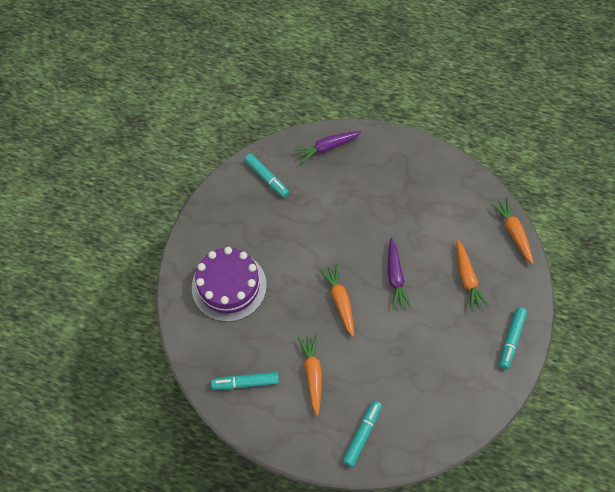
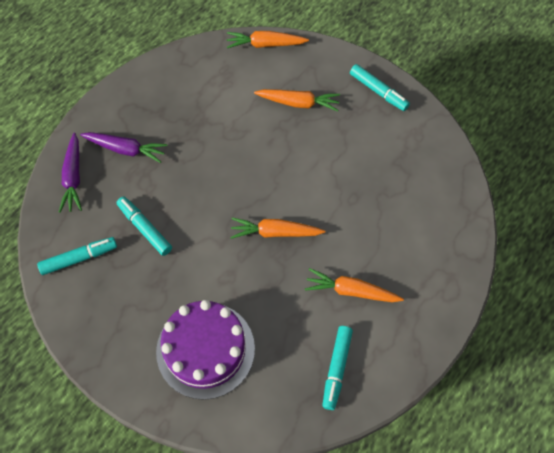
camera: 70 degrees left, 0 degrees up
(362, 434) = (435, 264): turquoise marker -> turquoise marker (145, 228)
(395, 277) = (269, 167): purple carrot -> purple carrot (126, 149)

